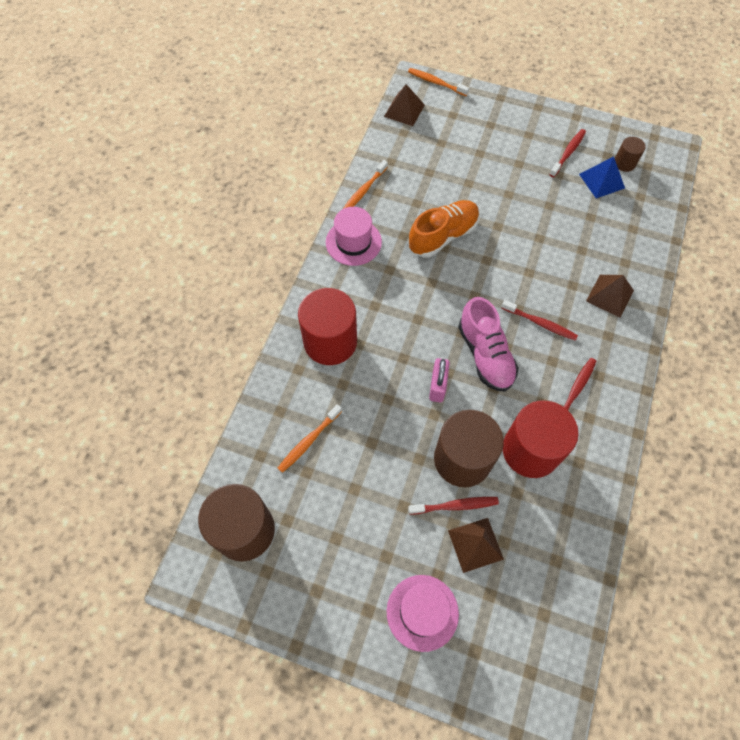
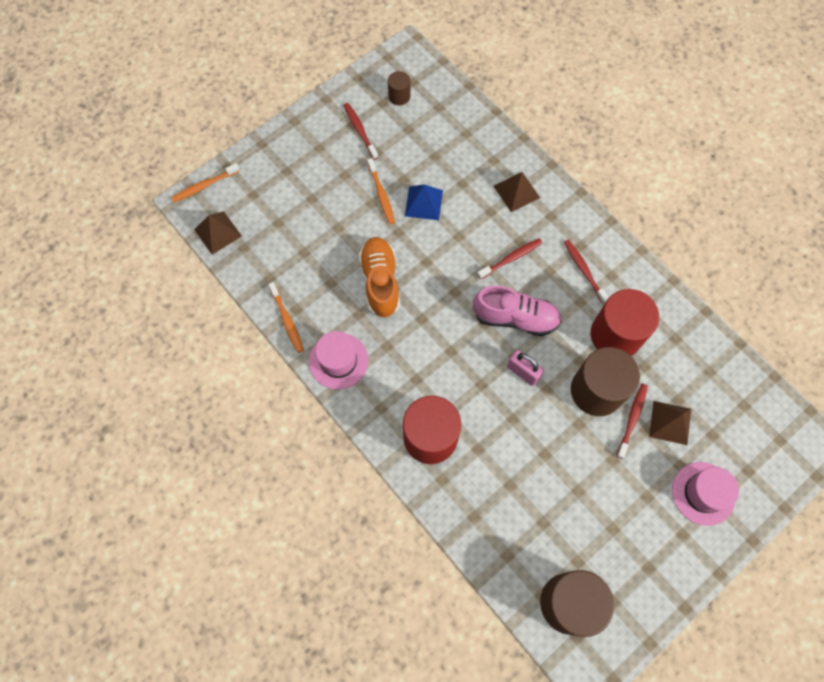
camera: 60 degrees left, 5 degrees up
(309, 441) = (516, 506): orange toothbrush -> orange toothbrush (381, 195)
(601, 181) = (405, 125): blue pyramid -> blue pyramid (423, 203)

